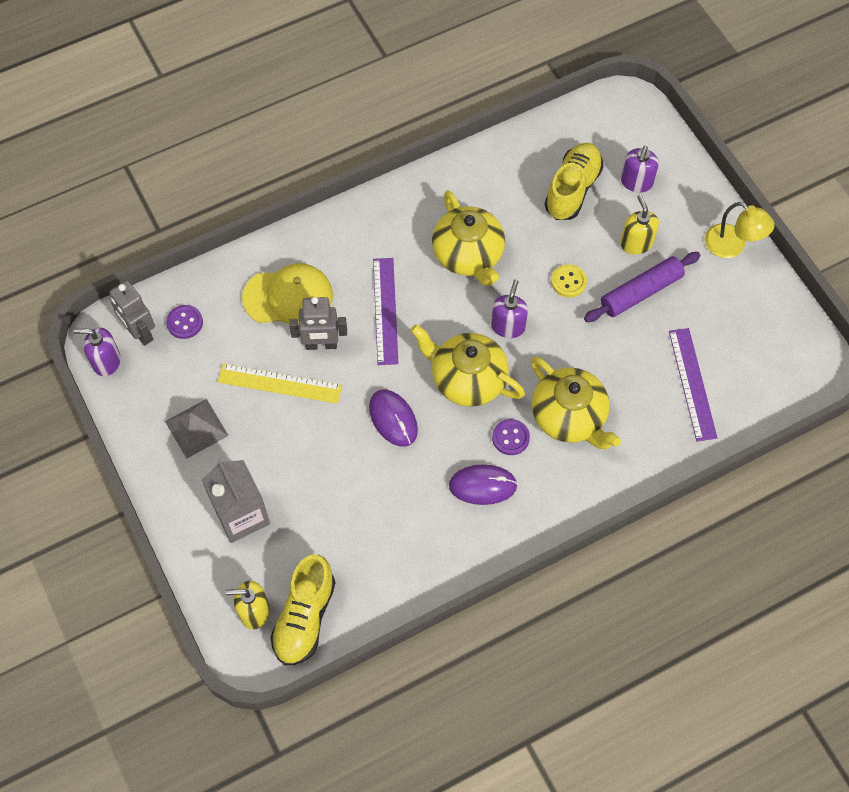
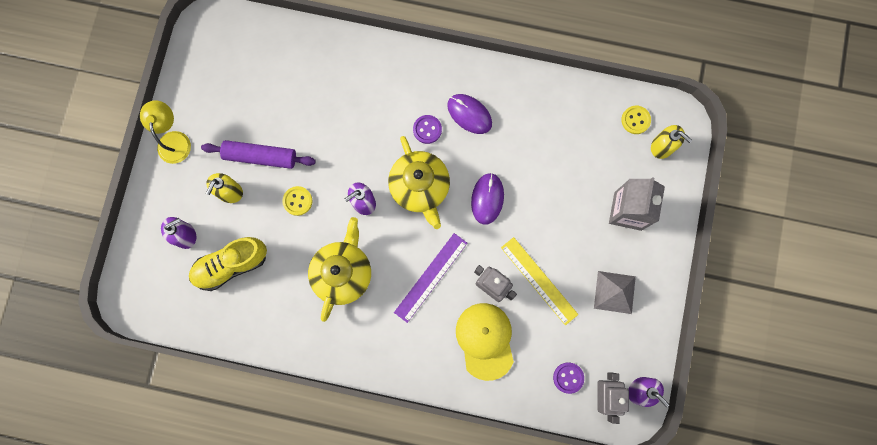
camera: 140 degrees left, 15 degrees up
(288, 297) = (485, 340): yellow cap -> yellow cap turned 45 degrees clockwise
(304, 617) = (635, 120): yellow shoe -> yellow button
(569, 417) = (381, 114): yellow teapot -> none
(692, 384) = (289, 75): purple ruler -> none

